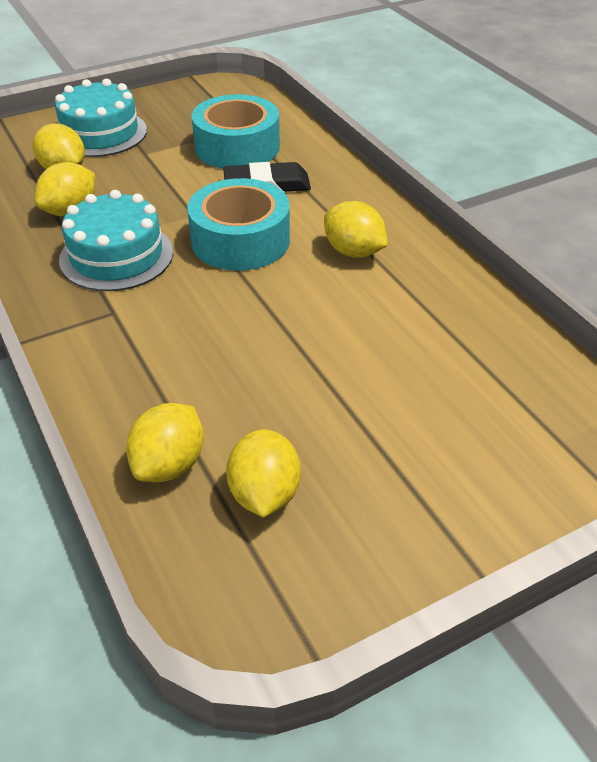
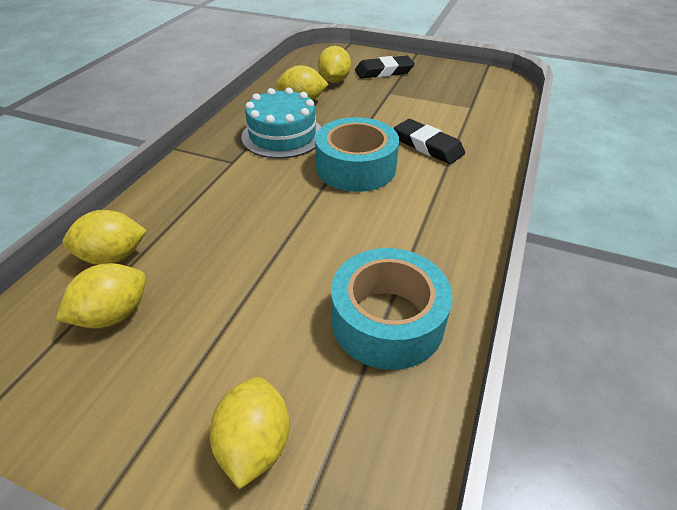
camera: 50 degrees right, 0 degrees up
(100, 133) = (384, 71): turquoise cake -> black eraser
(237, 147) = (447, 115): turquoise tape -> turquoise tape (387, 320)
(353, 252) = (411, 219): yellow lemon -> yellow lemon (255, 444)

